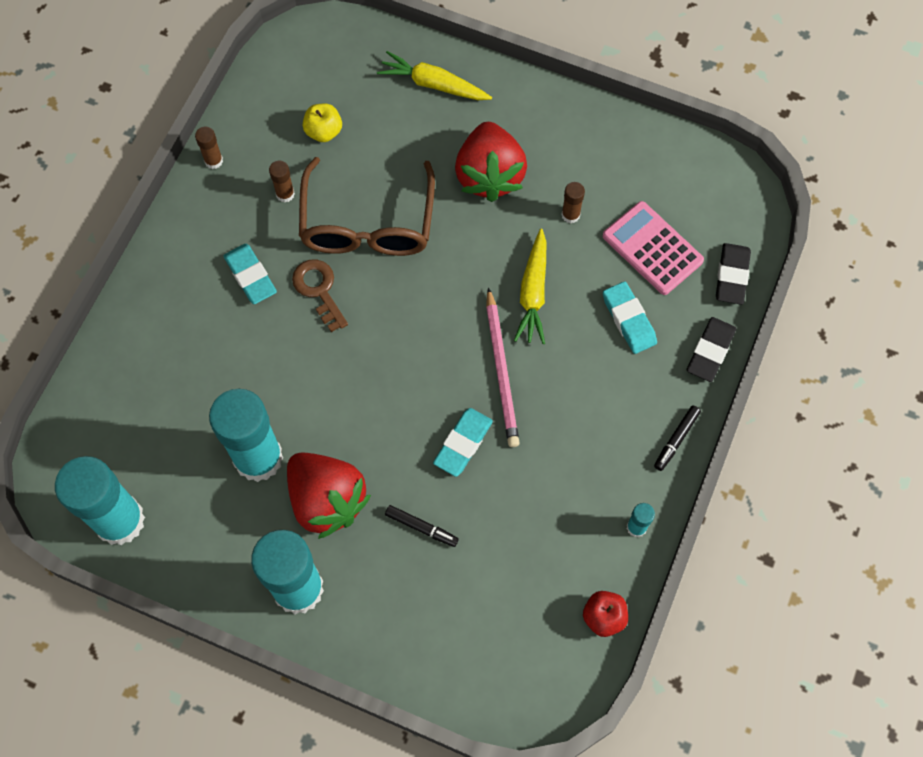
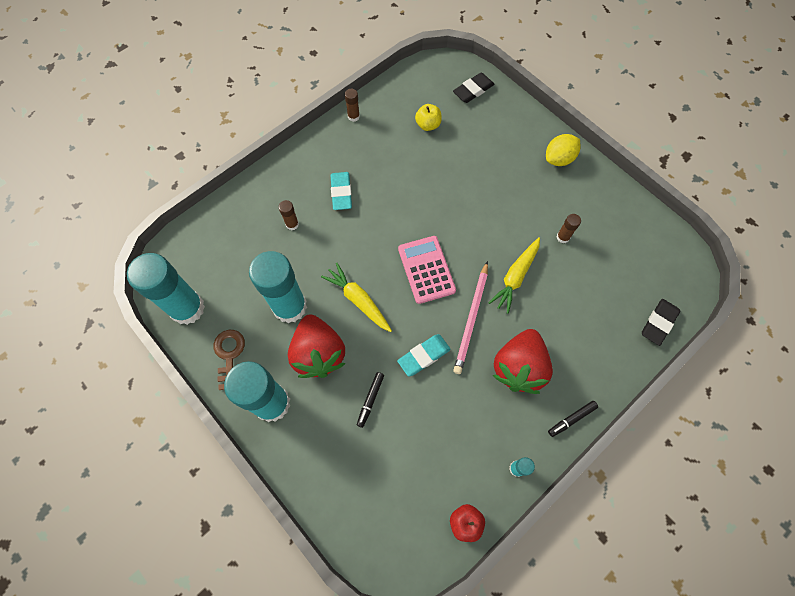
camera: 25 degrees right, 0 degrees up
(285, 194) = (386, 152): brown glue stick -> brown glue stick (292, 224)
(319, 290) = (378, 218): brown key -> brown key (229, 355)
(367, 224) = (428, 190): brown glasses -> none
(421, 527) = (370, 400): black marker -> black marker turned 60 degrees clockwise
(434, 84) = (509, 123): yellow carrot -> yellow carrot (358, 300)
(489, 175) = (520, 191): red strawberry -> red strawberry (518, 367)
(520, 109) = (559, 159): none -> yellow lemon
(628, 320) = (573, 322): turquoise eraser -> none
(652, 248) = (610, 281): pink calculator -> pink calculator (426, 269)
(710, 351) = (622, 368): black eraser -> black eraser (473, 90)

